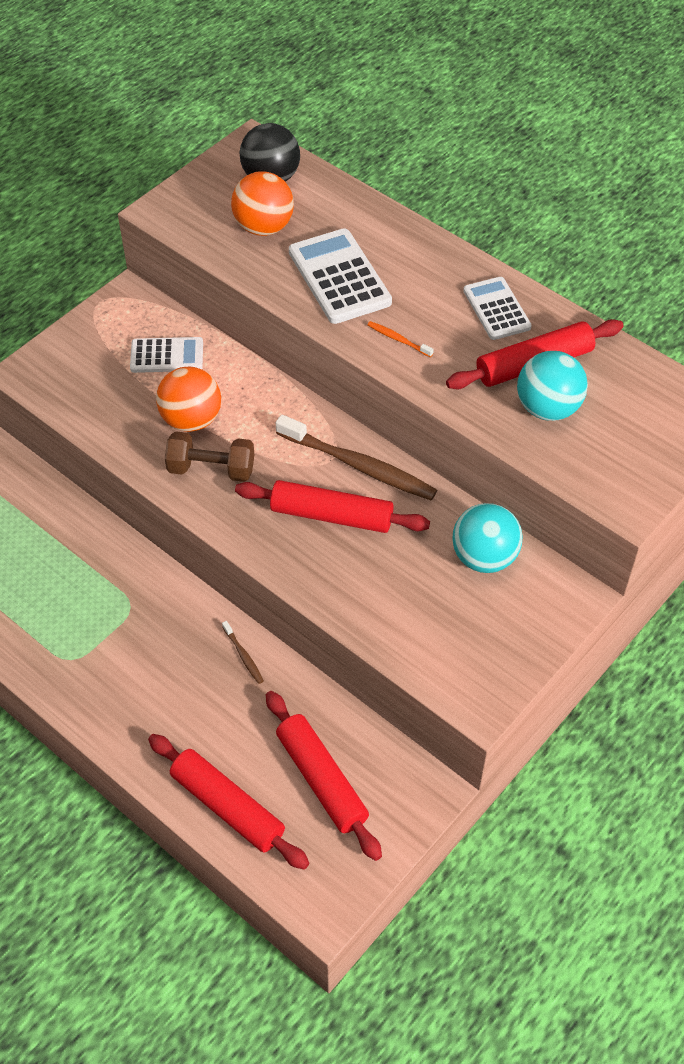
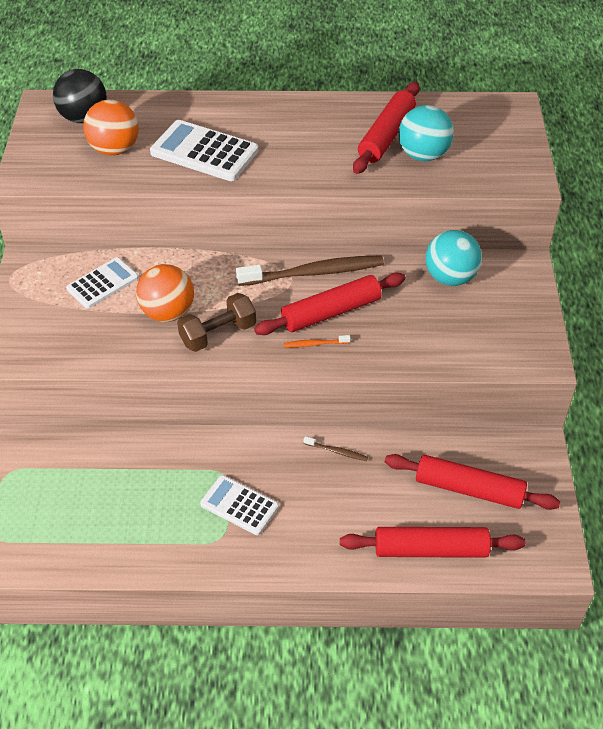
camera: 40 degrees left, 5 degrees down
(398, 339) = (287, 167): orange toothbrush -> orange toothbrush (315, 344)
(496, 309) = (327, 118): white calculator -> white calculator (239, 505)

